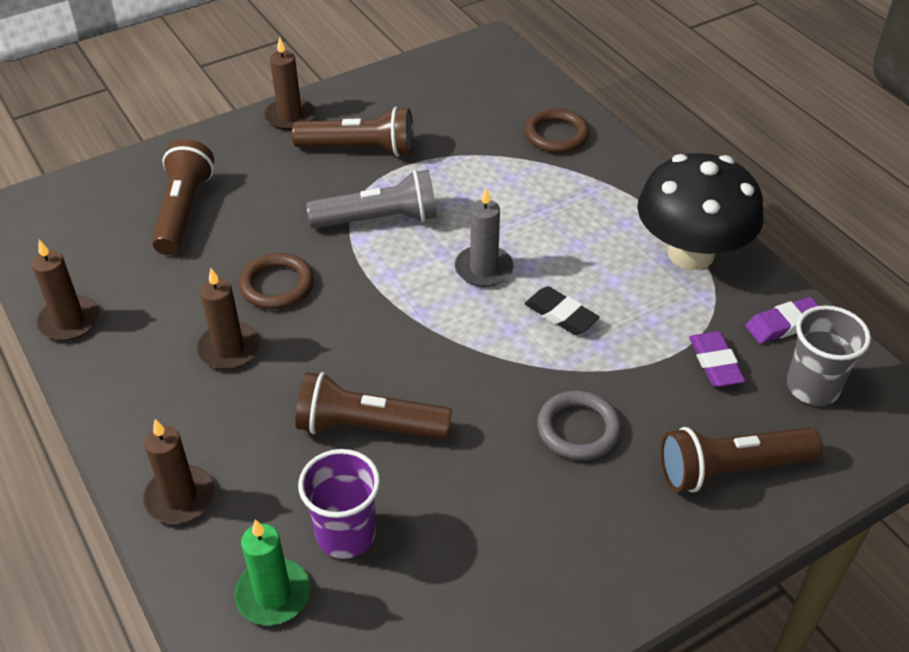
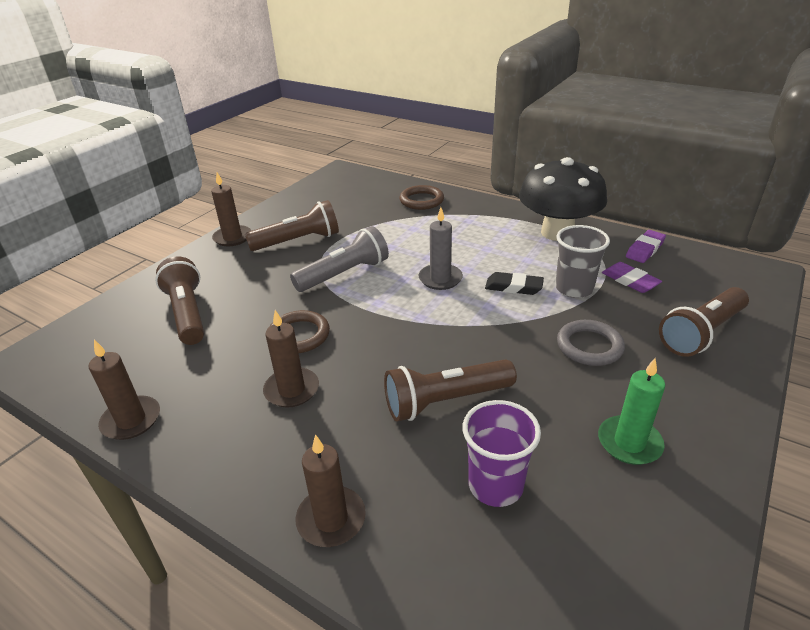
camera: 25 degrees left, 10 degrees down
(273, 594) = (477, 563): green candle -> green candle (629, 443)
(812, 387) = (694, 274): grey cup -> grey cup (574, 288)

